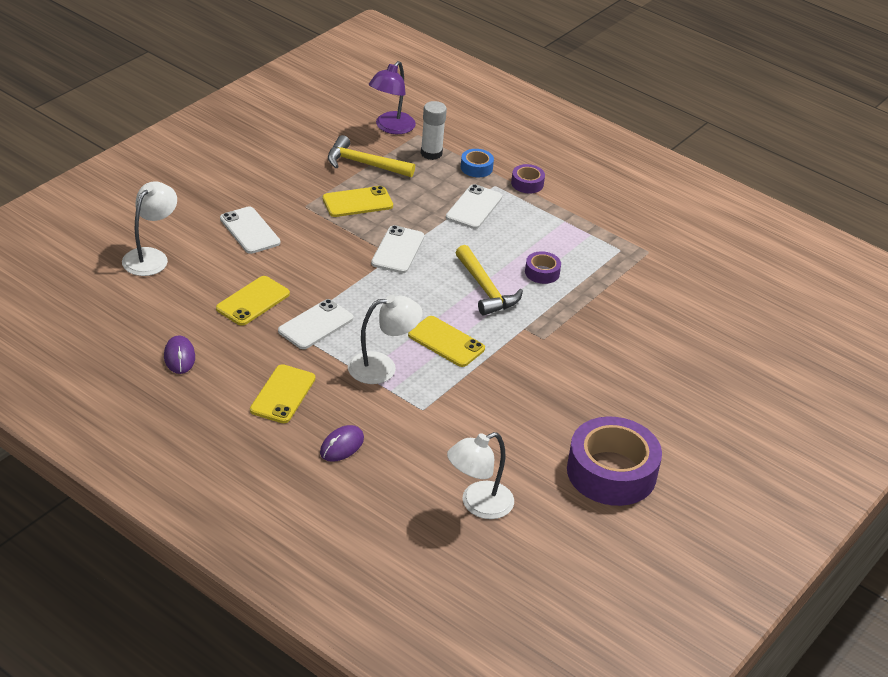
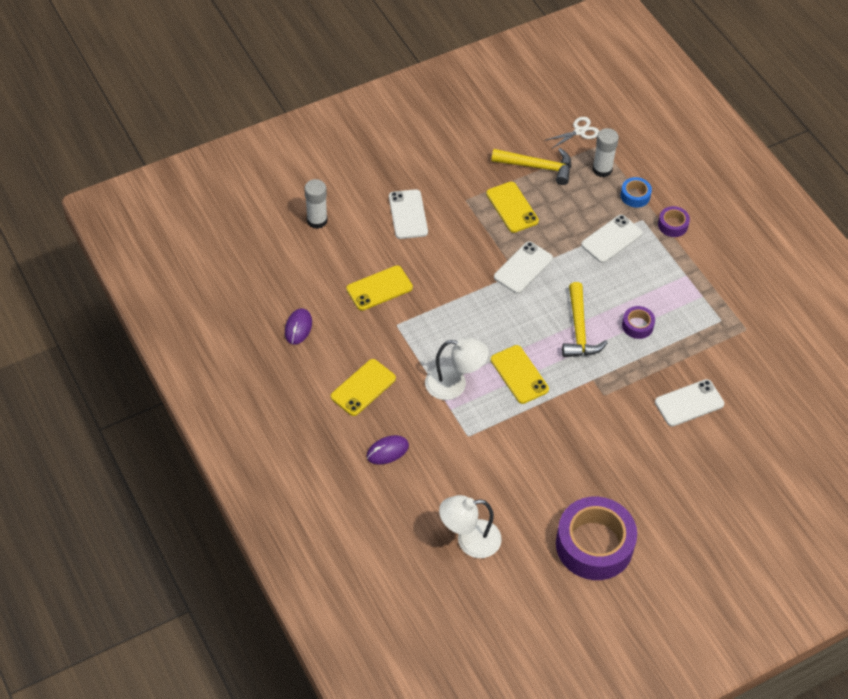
camera: 25 degrees right, 15 degrees up
(150, 257) = (317, 220): white lamp -> white glue stick
(315, 325) = (419, 326): white phone -> white phone (689, 403)
(357, 202) = (512, 207): yellow phone -> yellow phone turned 60 degrees clockwise
(364, 164) = (537, 167): yellow hammer -> yellow hammer turned 150 degrees clockwise
(391, 128) = (579, 131): purple lamp -> white scissors

